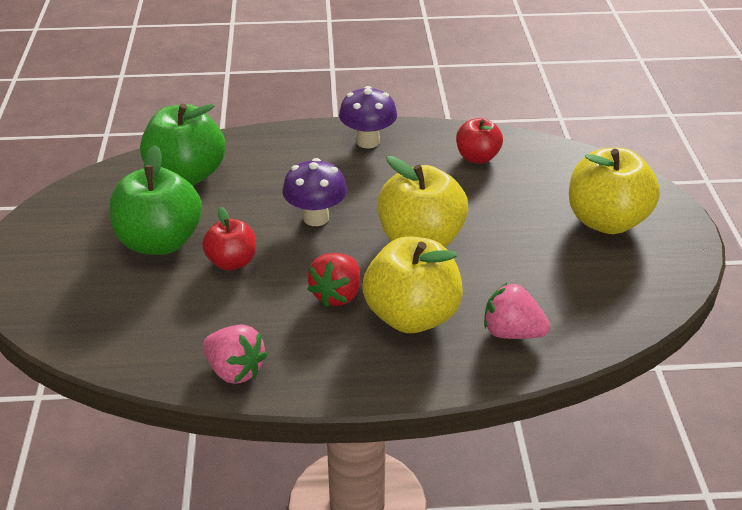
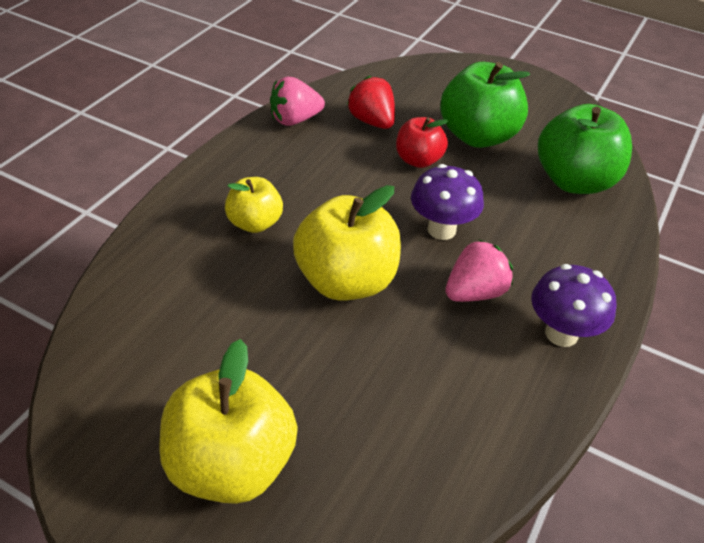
camera: 120 degrees right, 5 degrees up
(337, 294) = (323, 196): red strawberry -> red strawberry (372, 121)
(412, 316) = (254, 223): yellow apple -> yellow apple, size x0.58
(477, 157) = (458, 419): red apple -> none
(512, 332) = (170, 270): pink strawberry -> pink strawberry (474, 292)

